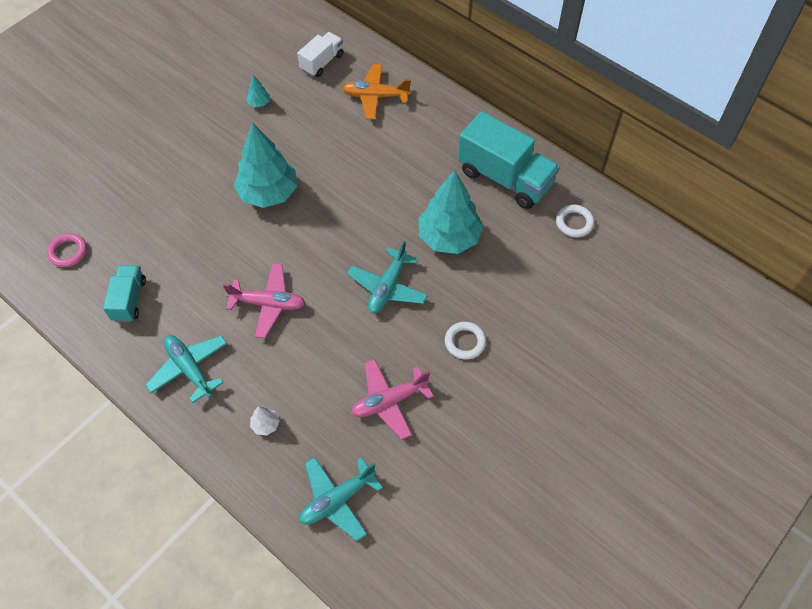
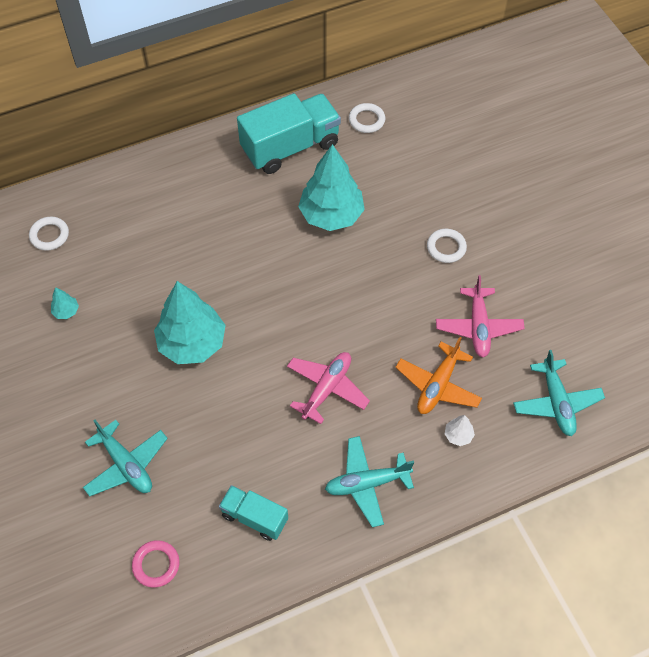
camera: 65 degrees left, 0 degrees up
(322, 62) = (49, 235): white truck -> white ring
(375, 96) = (127, 207): orange plane -> orange plane (438, 385)
(387, 287) = (360, 283): turquoise plane -> turquoise plane (126, 465)

